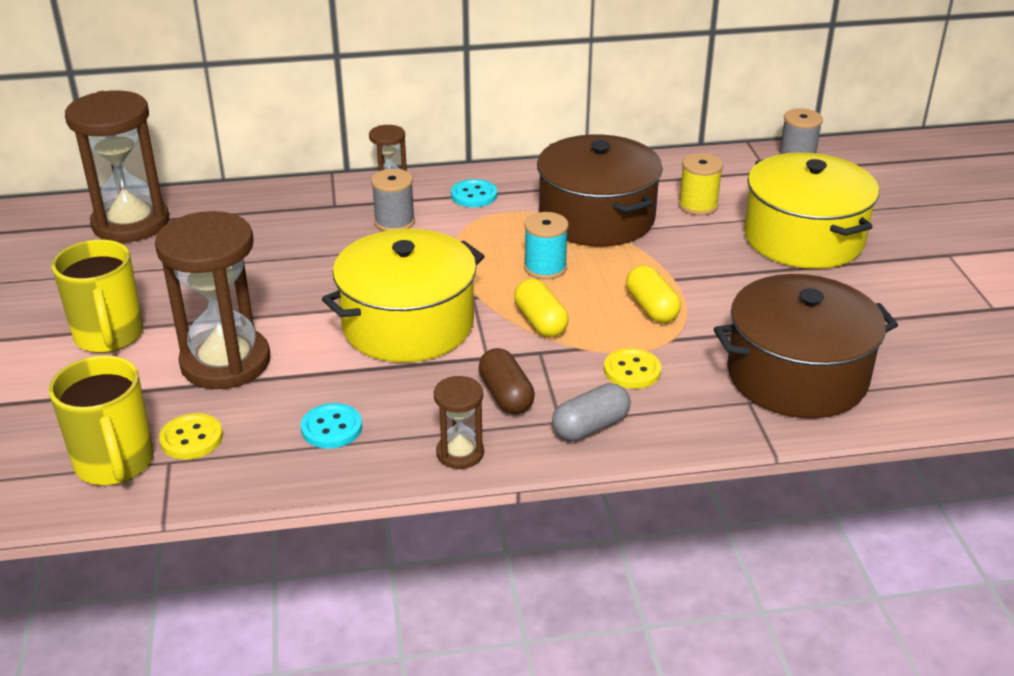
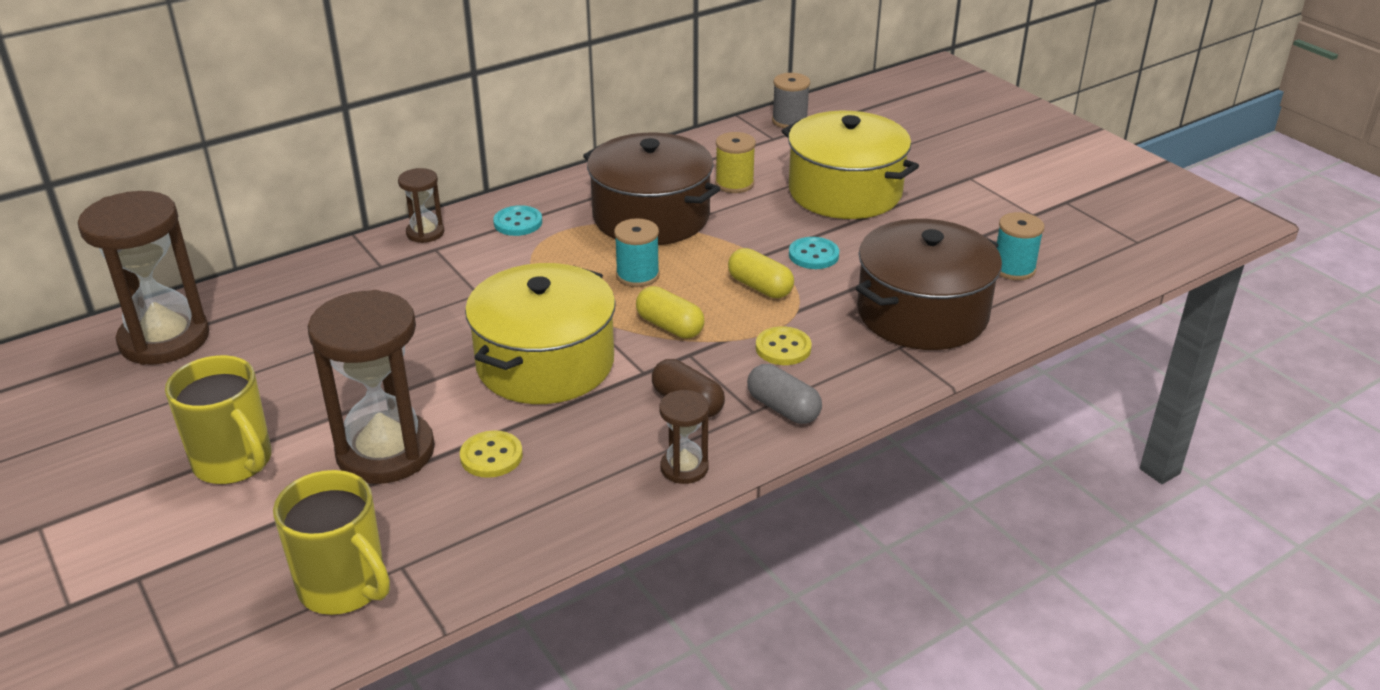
camera: 25 degrees left, 0 degrees up
(191, 439) = (408, 537): yellow button -> yellow button (491, 456)
(331, 428) = (544, 482): turquoise button -> turquoise button (813, 255)
(394, 222) = (457, 268): grey spool -> none
(590, 427) = (783, 408): grey capsule -> grey capsule turned 75 degrees counterclockwise
(929, 357) = (1013, 269): none -> turquoise spool

